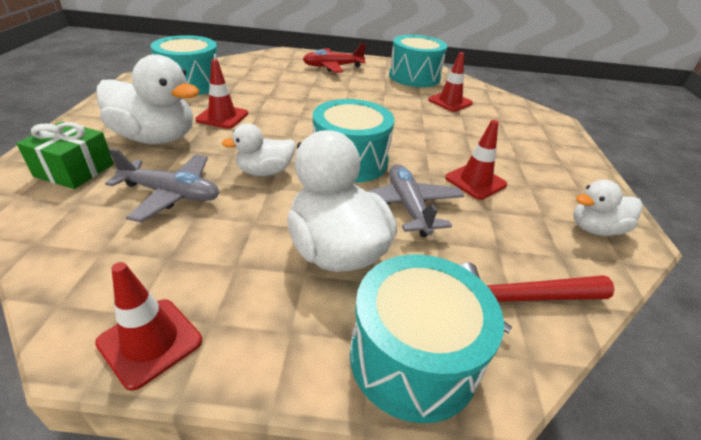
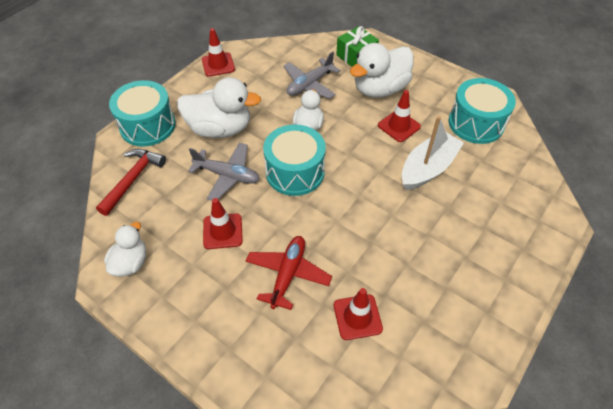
camera: 125 degrees right, 15 degrees up
(274, 96) = (428, 168): none -> white boat
(332, 67) = (499, 250): red plane -> red plane (288, 274)
(414, 77) = (444, 327): turquoise drum -> none

